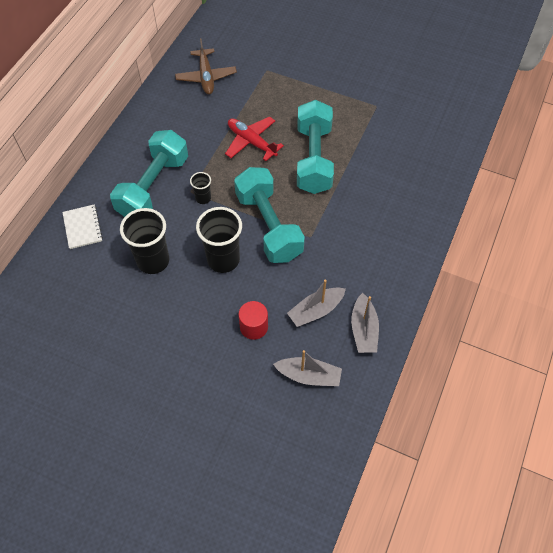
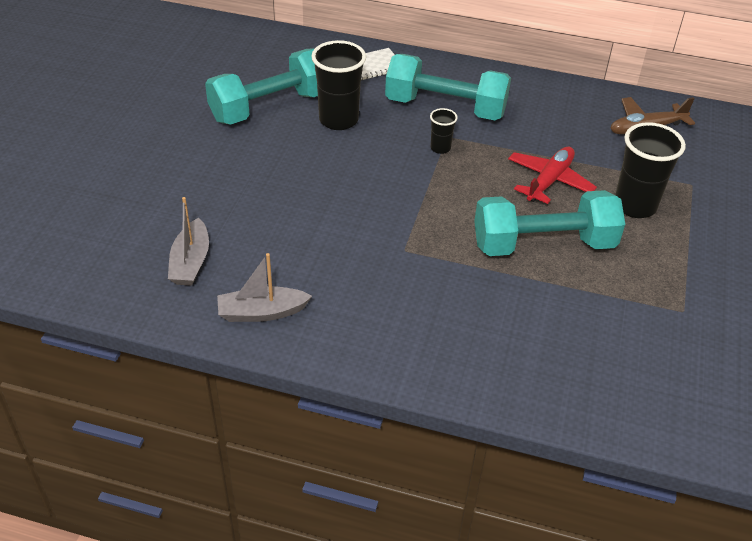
camera: 80 degrees right, 15 degrees down
(223, 260) = (351, 174): black cup -> black cup (635, 206)
(254, 327) = (257, 208): red cylinder -> none
(268, 226) = (412, 208): turquoise dumbbell -> turquoise dumbbell (270, 107)
(316, 311) = (286, 262): grey boat -> none

